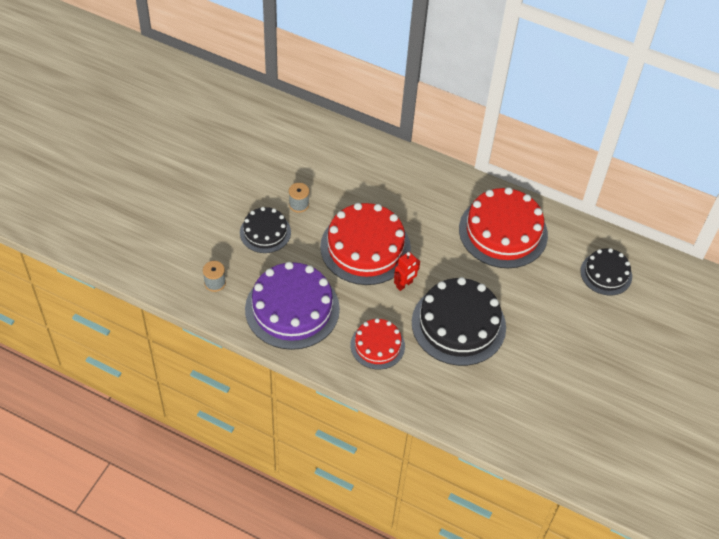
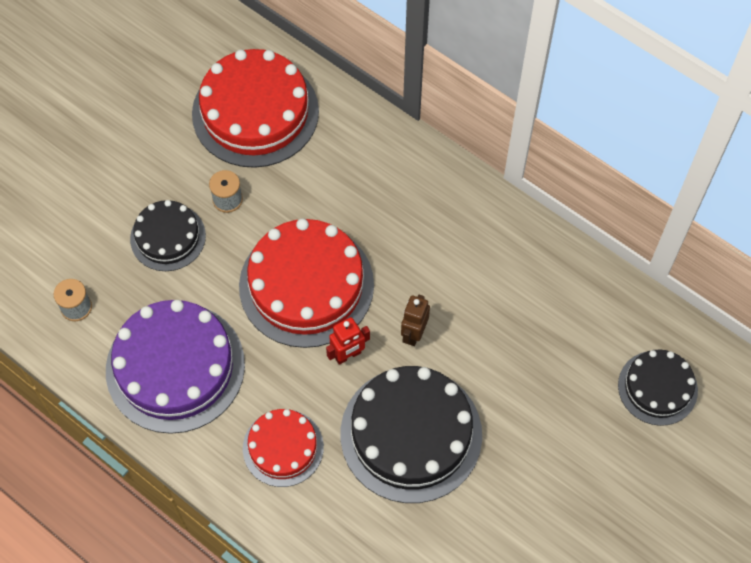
camera: 15 degrees right, 10 degrees up
(443, 266) = (414, 334): none -> brown robot
(503, 232) = (518, 292): red cake -> red cake (255, 112)

